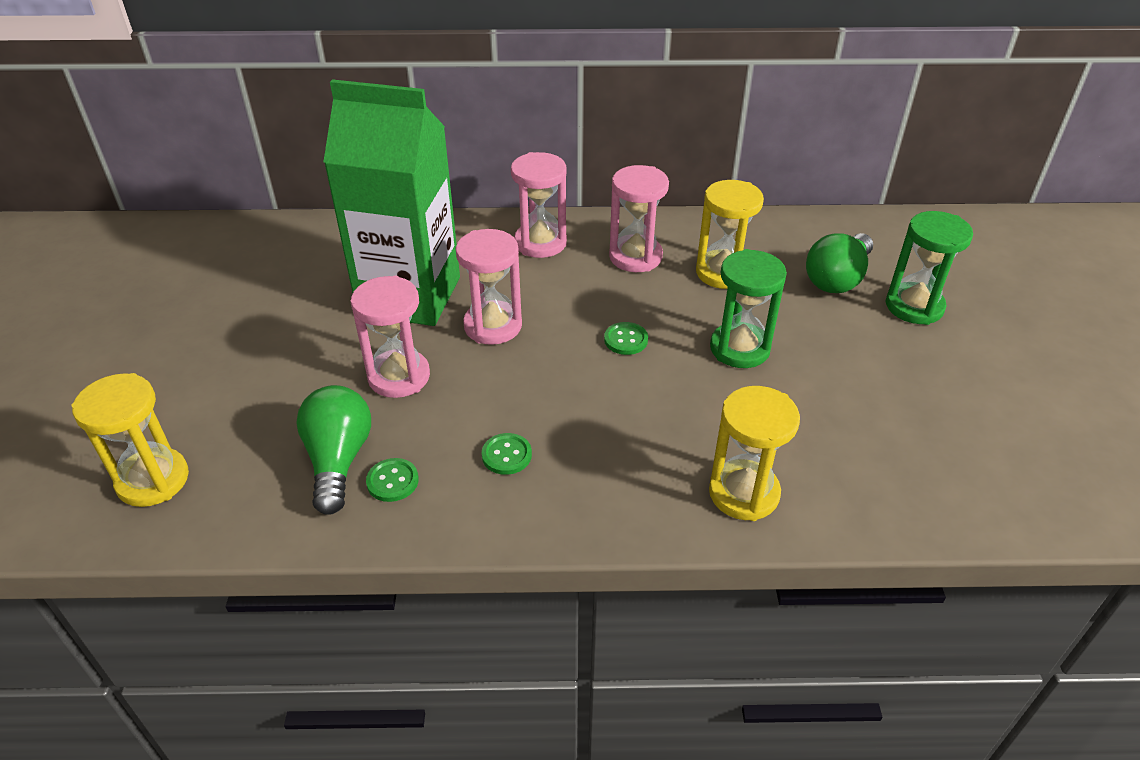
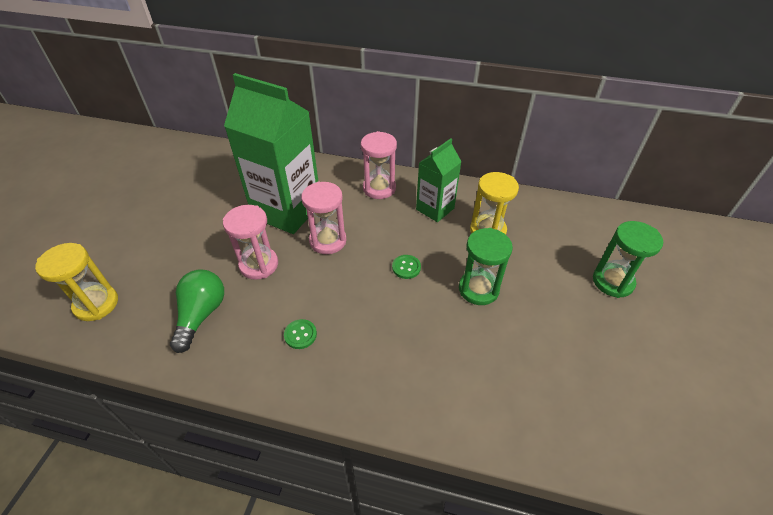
camera: 15 degrees right, 5 degrees up
(392, 481) = (226, 337): green button -> none
(635, 257) = (435, 209): pink hourglass -> green carton
(743, 493) = (441, 400): yellow hourglass -> none
(837, 279) = (564, 250): green light bulb -> none

